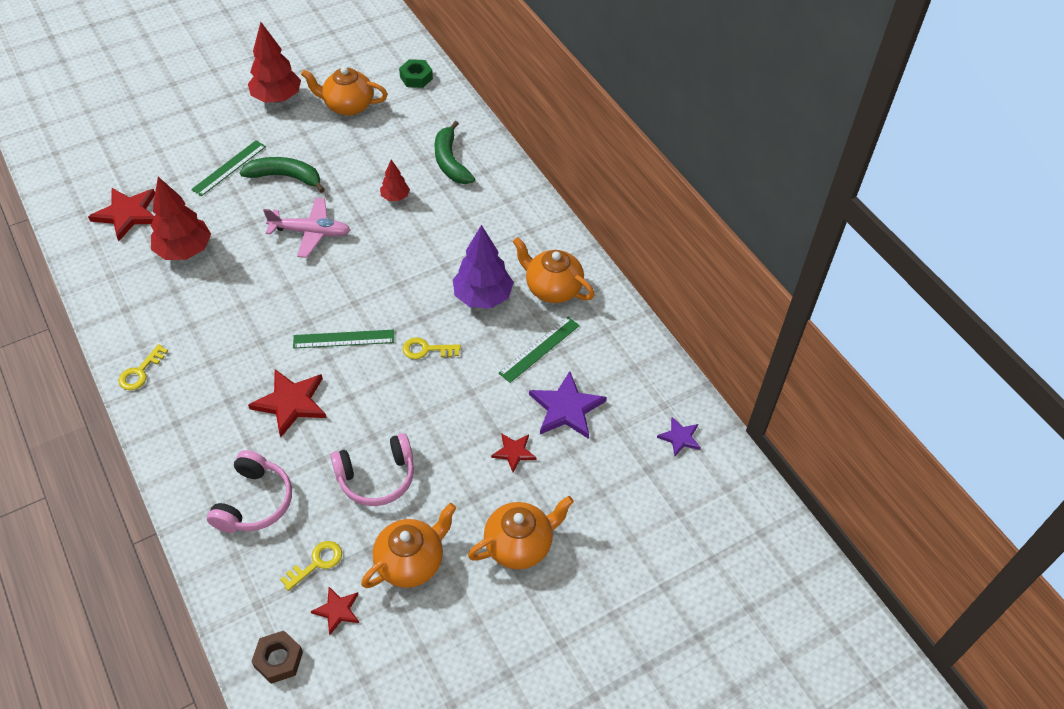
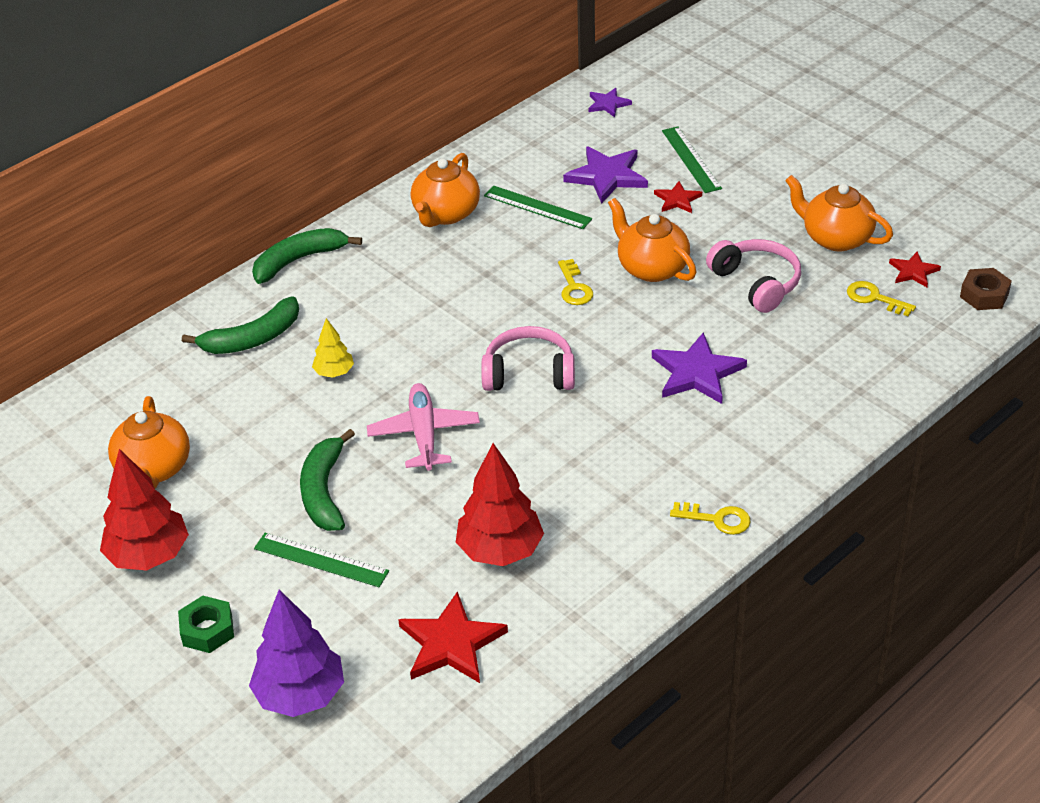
camera: 100 degrees left, 10 degrees down
(254, 502) = (834, 362): pink headphones -> pink headphones (529, 373)
(291, 403) = (697, 372): red star -> purple star
(343, 339) = (587, 356): green ruler -> green ruler (691, 159)
(395, 197) = (334, 372): red tree -> yellow tree
(416, 78) = (76, 413): green nut -> green nut (207, 630)
(483, 297) = (478, 262): purple tree -> purple tree (300, 695)
(520, 544) = (778, 177): orange teapot -> orange teapot (651, 268)
(527, 195) = (299, 260): none -> green banana

